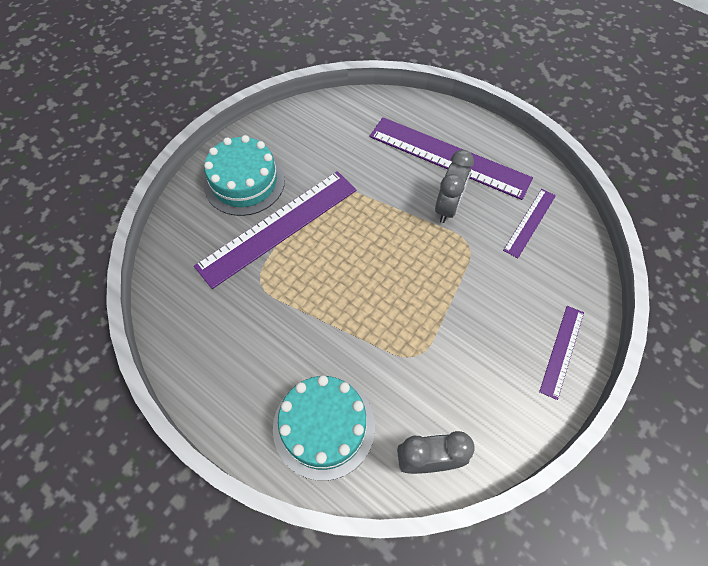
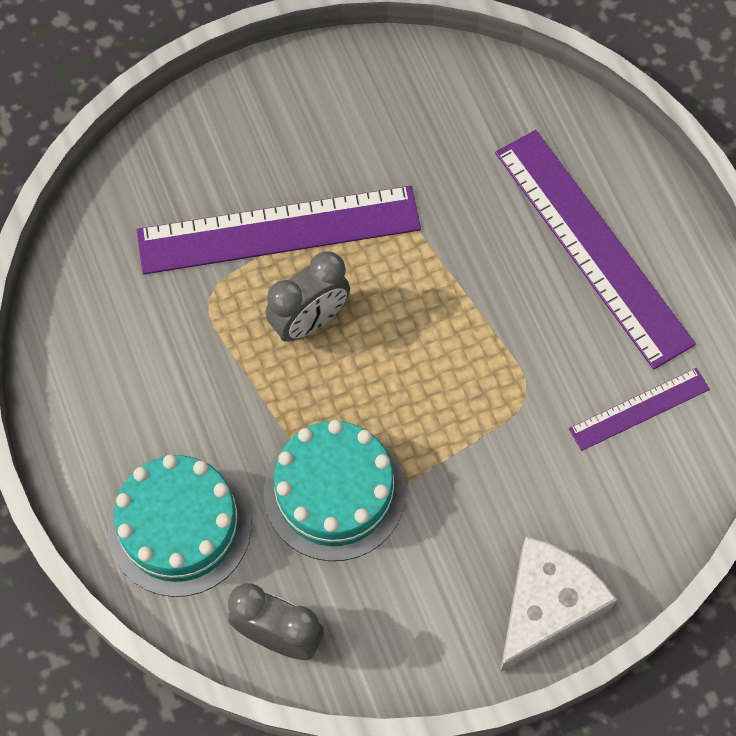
camera: 30 degrees right, 5 degrees up
(244, 182) = (271, 136): turquoise cake -> turquoise cake (334, 492)
(448, 207) = (535, 324): grey clock -> grey clock (309, 321)
(562, 351) = (546, 606): purple ruler -> white cheese

